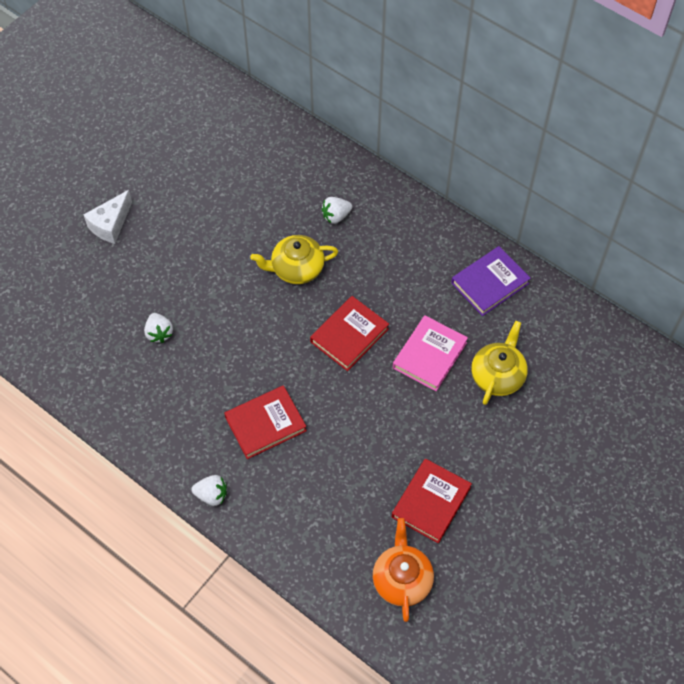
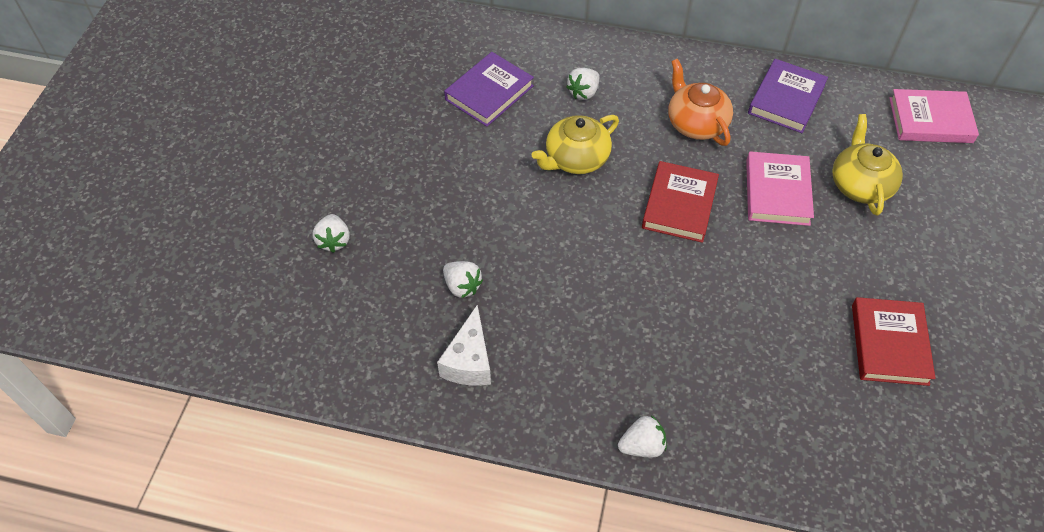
camera: 25 degrees left, 5 degrees down
(92, 263) = (334, 241): none -> white strawberry
(110, 225) = (332, 191): white cheese -> white cheese (469, 361)
(265, 189) = (489, 93): none -> purple book
(265, 424) = (651, 337): red book -> none
(402, 579) = (921, 444): orange teapot -> orange teapot (696, 123)
(594, 346) = (930, 120): none -> pink book

